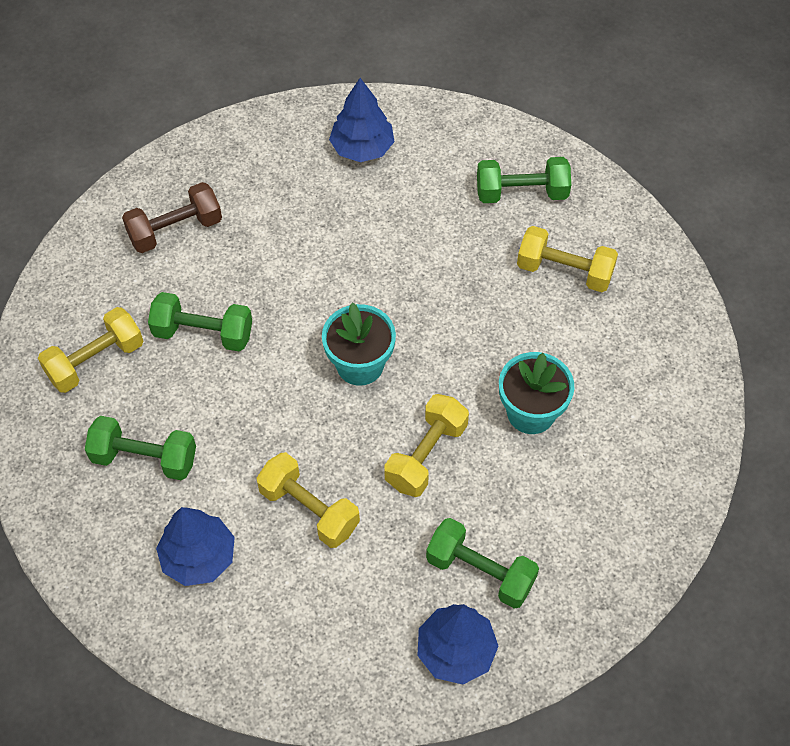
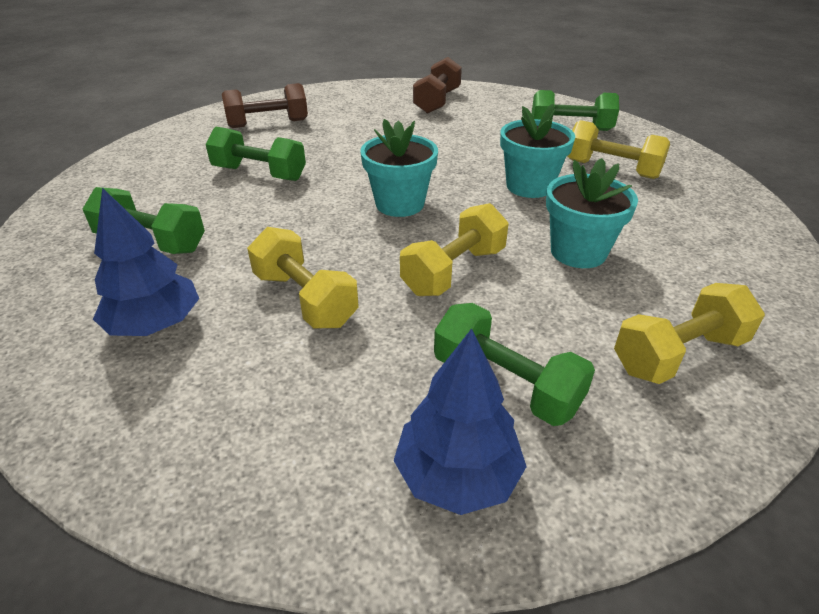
camera: 10 degrees right, 20 degrees down
(95, 361) = (152, 180): yellow dumbbell -> yellow dumbbell (678, 354)
(362, 148) = (437, 101): blue tree -> brown dumbbell
(482, 315) = (529, 186): none -> turquoise flower pot

